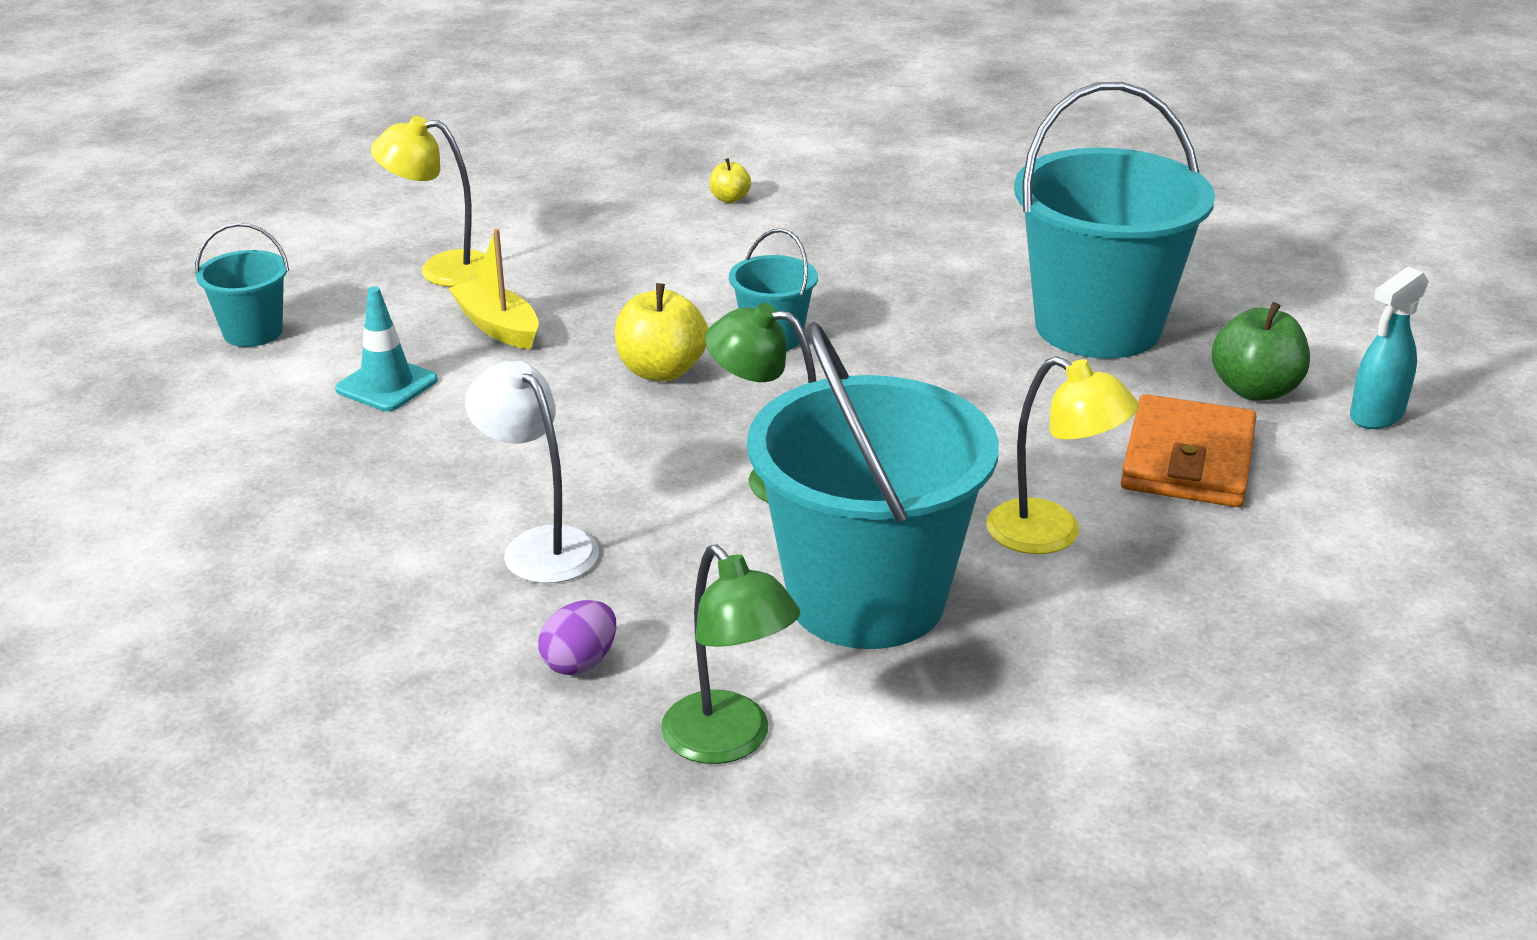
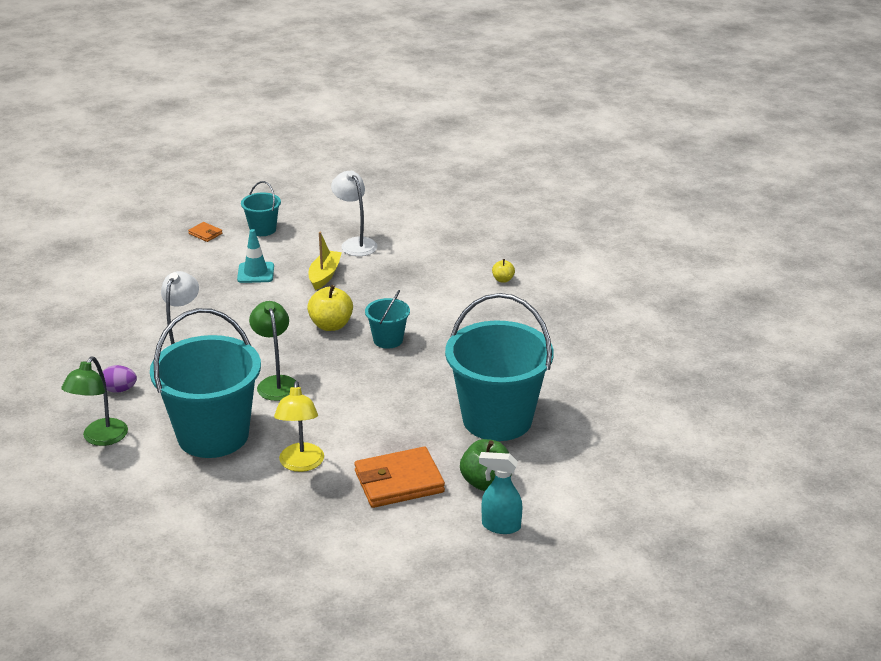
camera: 55 degrees right, 0 degrees up
(166, 391) = (205, 234): none -> orange wallet
(442, 269) = (355, 243): yellow lamp -> white lamp

